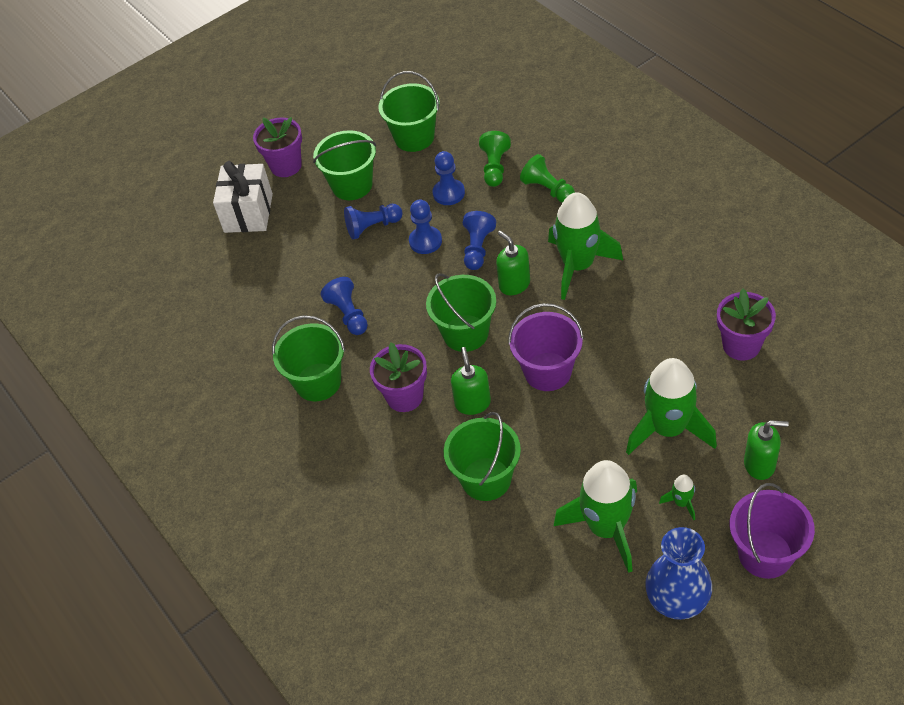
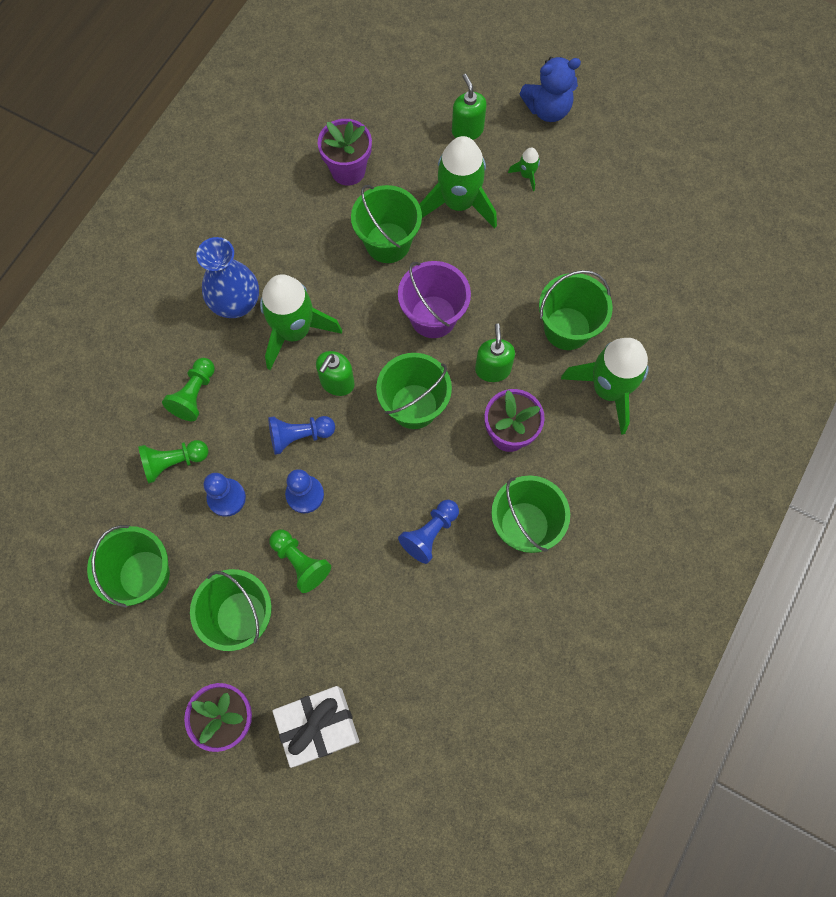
camera: 120 degrees left, 20 degrees up
(372, 227) = (300, 562): blue pawn -> green pawn
(472, 403) = (492, 369): green soap dispenser -> green soap dispenser turned 120 degrees clockwise
(606, 528) = (573, 222): green rocket -> green rocket (608, 389)
(643, 357) = (388, 243): none -> green bucket
(677, 601) = (614, 156): blue vase -> blue vase (236, 303)
(765, 554) = (547, 109): purple bucket -> blue teddy bear

